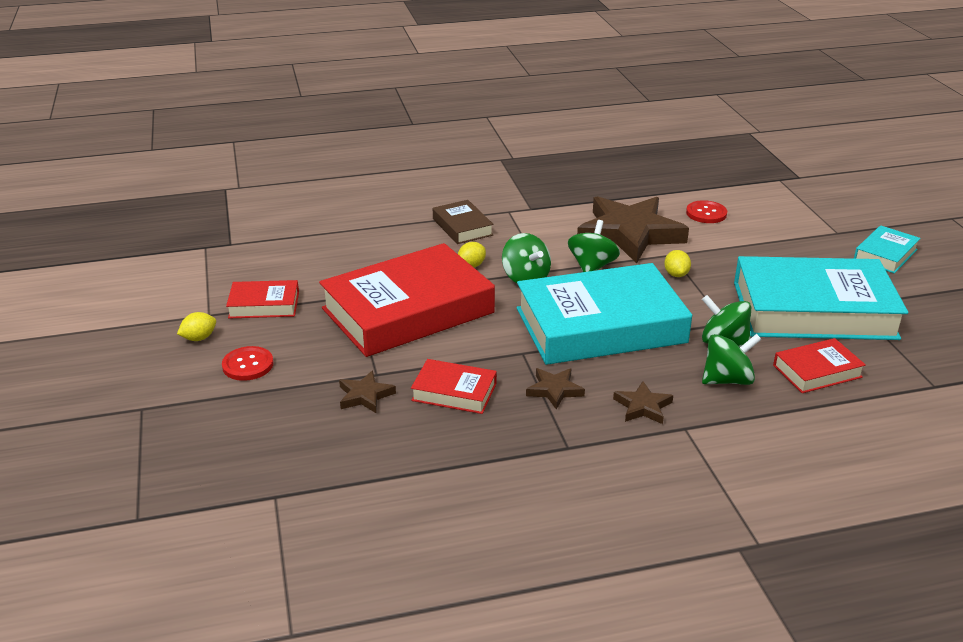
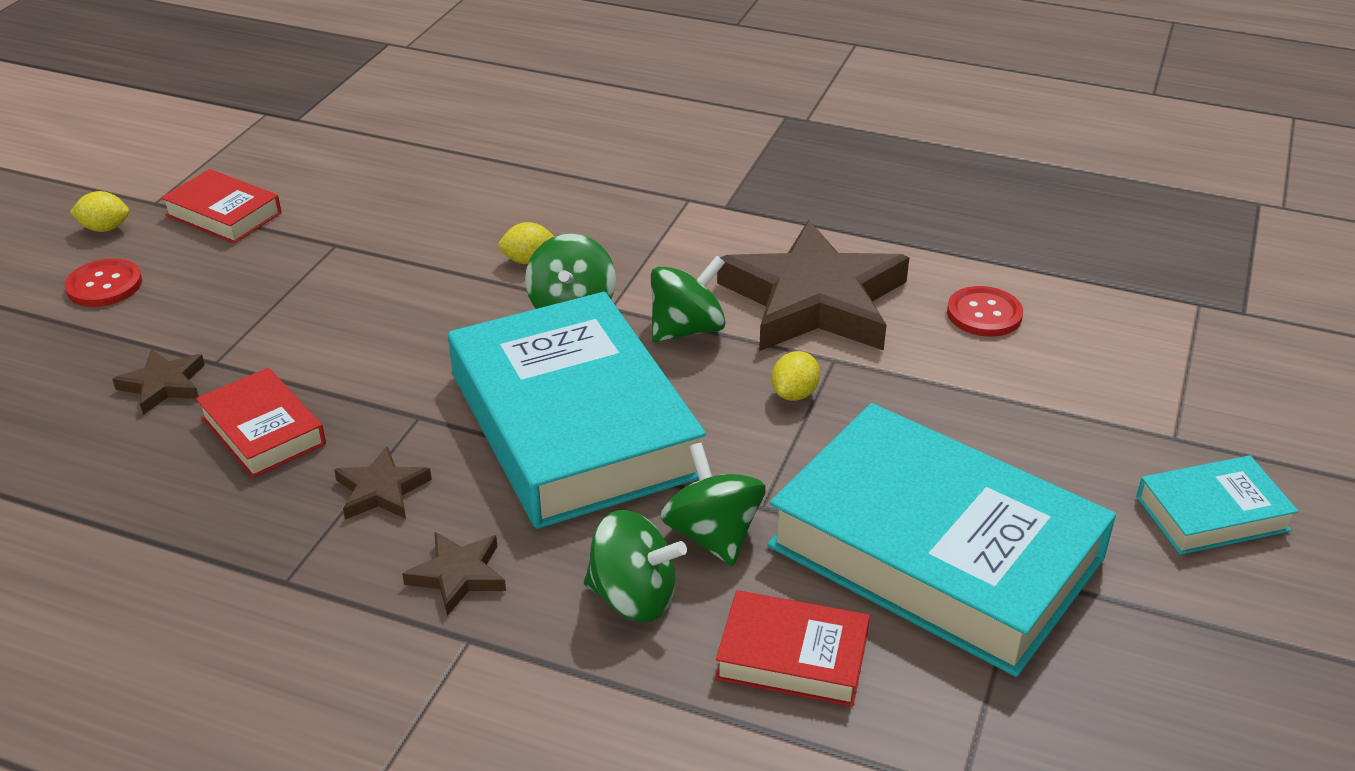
camera: 35 degrees right, 5 degrees up
(408, 311) = (365, 292): red book -> none
(462, 227) = (594, 199): brown book -> none
(600, 325) = (573, 424): turquoise book -> turquoise book turned 45 degrees clockwise

